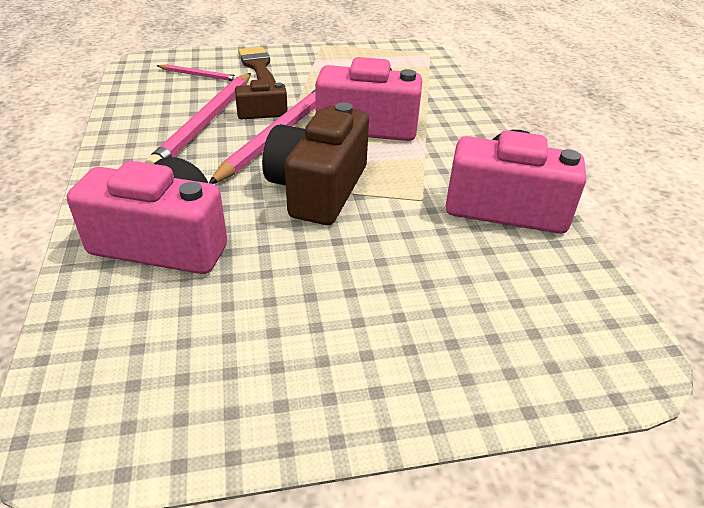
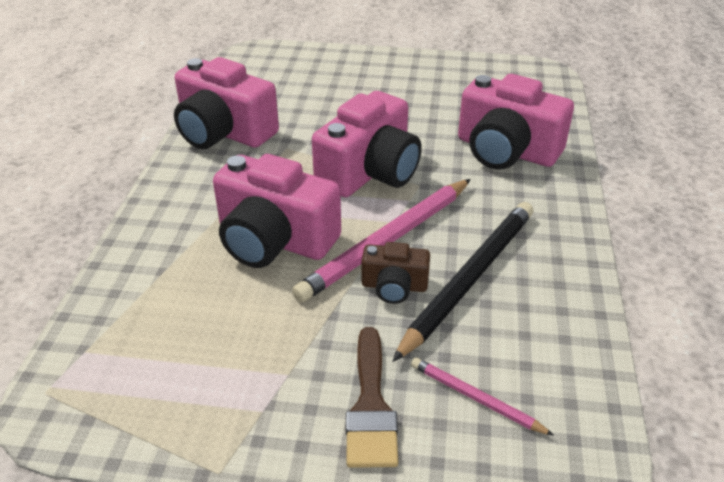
camera: 160 degrees left, 0 degrees up
(205, 122) = (469, 279): pink pencil -> black pencil
(318, 189) = (370, 172): brown camera -> pink camera

